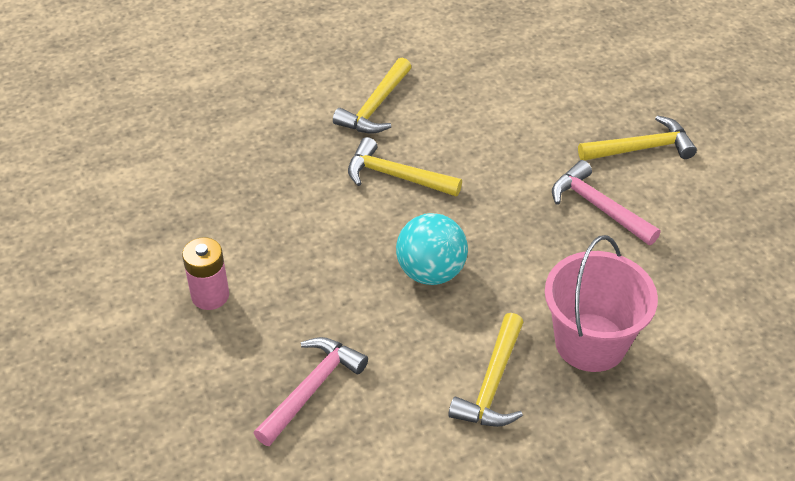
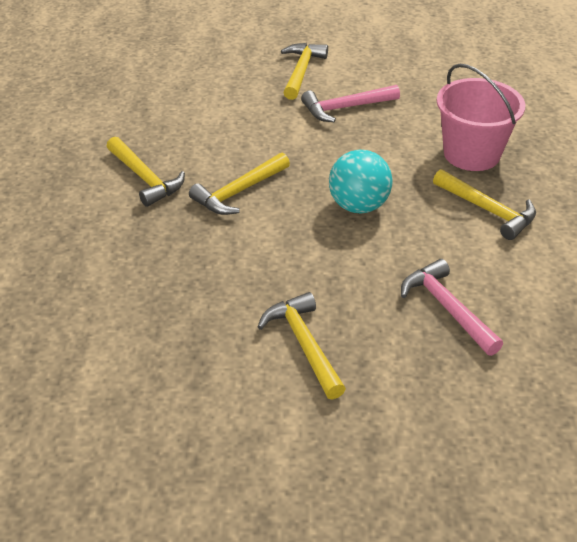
camera: 65 degrees left, 5 degrees down
(210, 295) = (304, 344): pink battery -> yellow hammer

